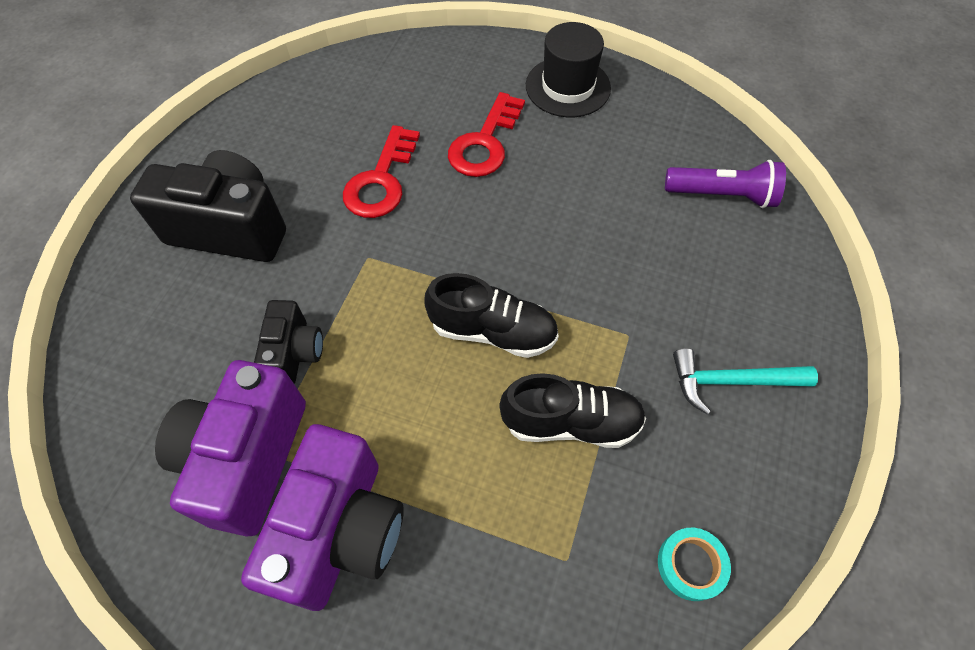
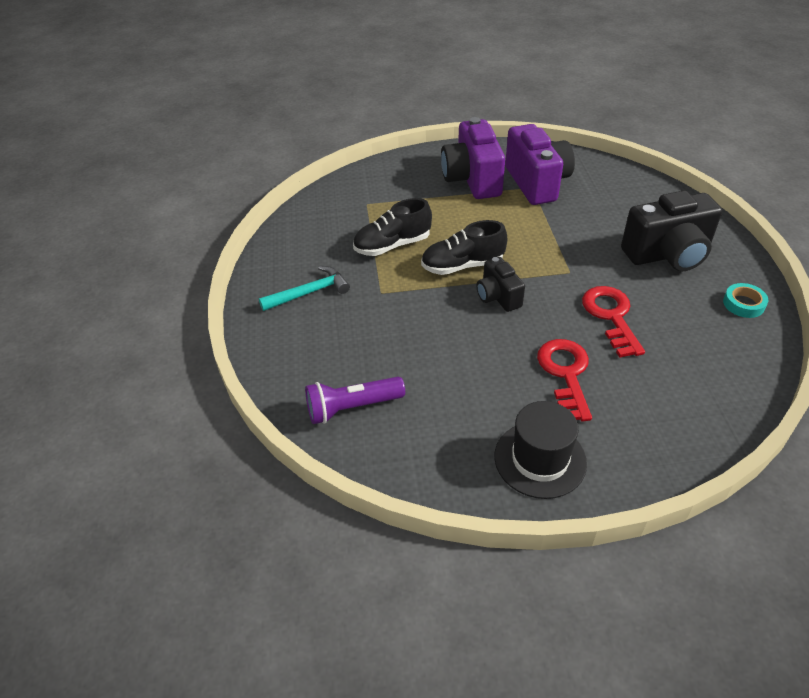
camera: 155 degrees right, 15 degrees down
(294, 353) = (559, 220): black camera -> black camera (498, 297)
(691, 565) = (309, 220): turquoise tape -> turquoise tape (743, 304)

